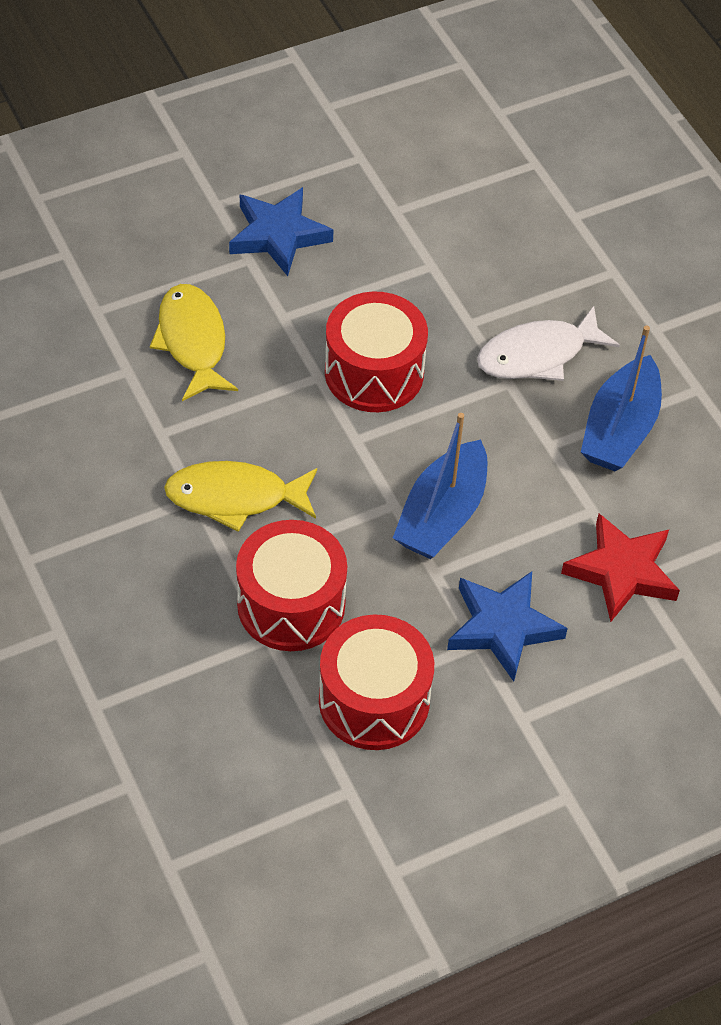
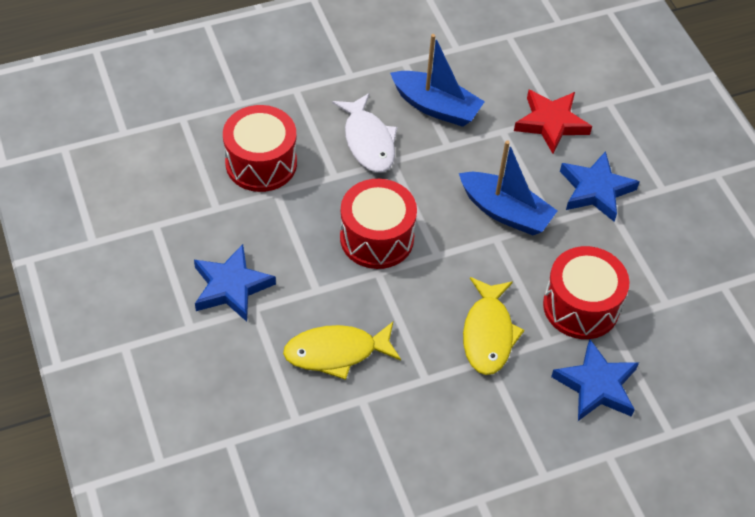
camera: 85 degrees left, 0 degrees up
(164, 620) = (596, 385): none -> blue star
(374, 700) = (655, 265): red drum -> red drum (261, 163)

